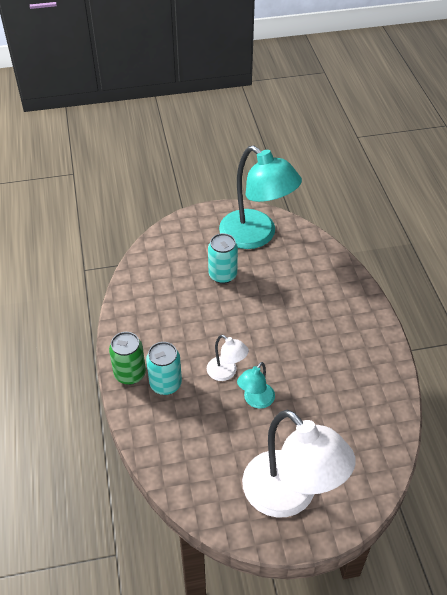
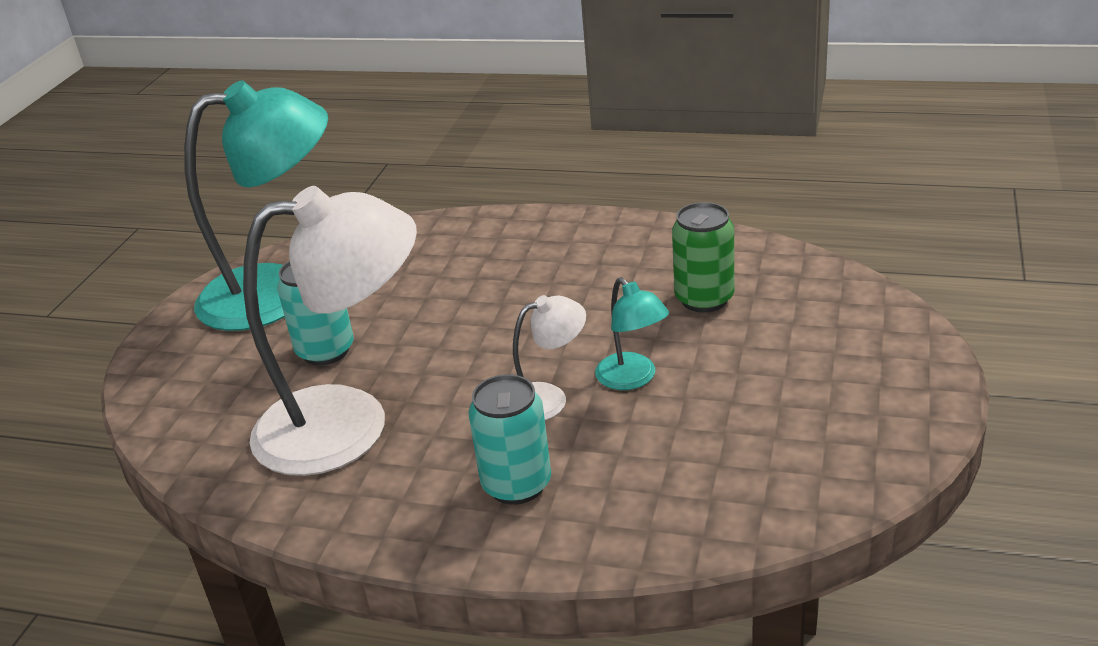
camera: 60 degrees left, 15 degrees down
(130, 374) = (453, 532): green can -> green can (704, 299)
(290, 496) = (847, 387): white lamp -> white lamp (349, 424)

